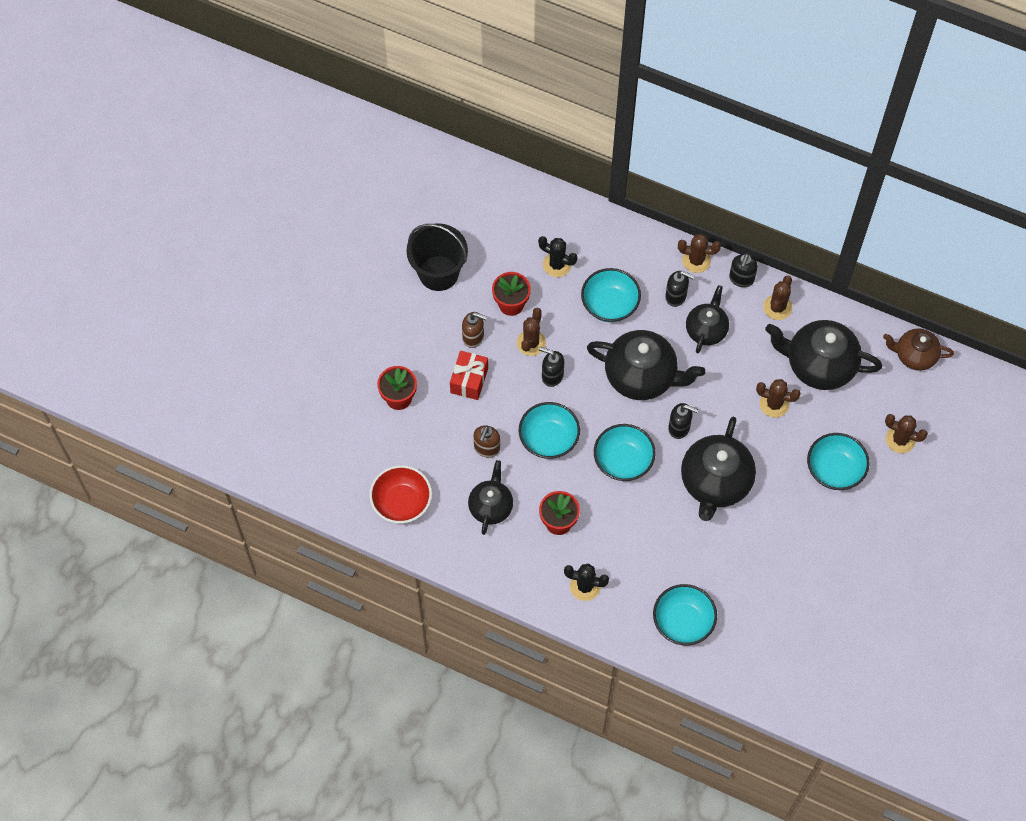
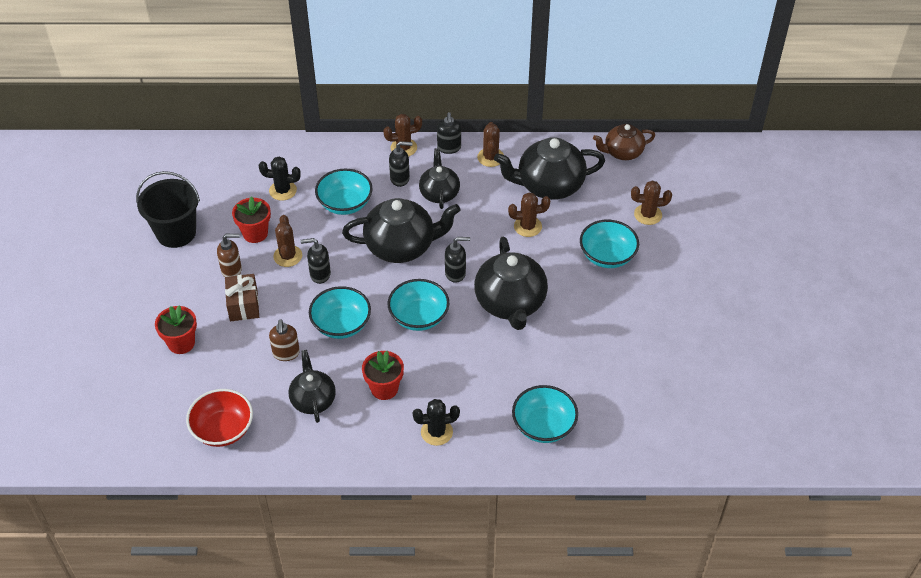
camera: 25 degrees left, 15 degrees down
(469, 380) = (243, 305): red gift -> brown gift

